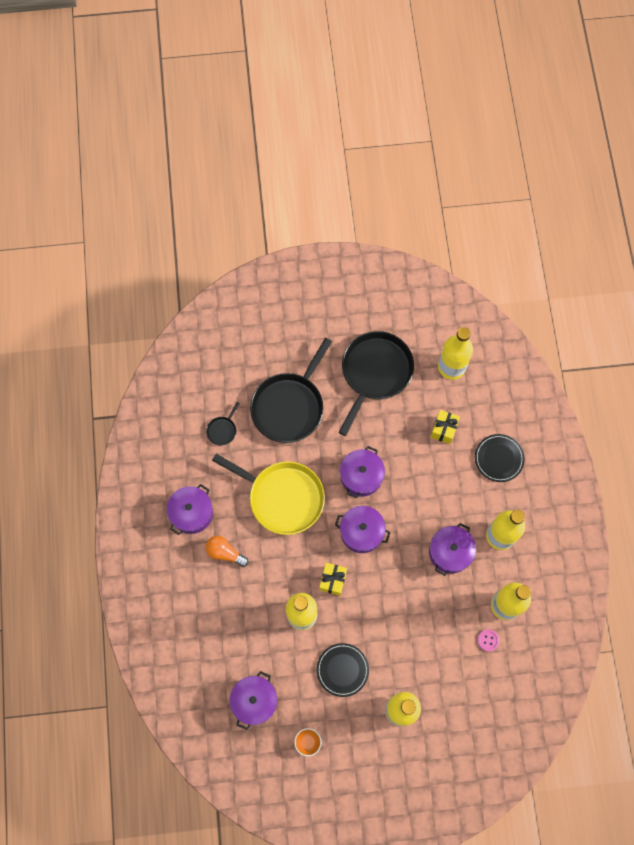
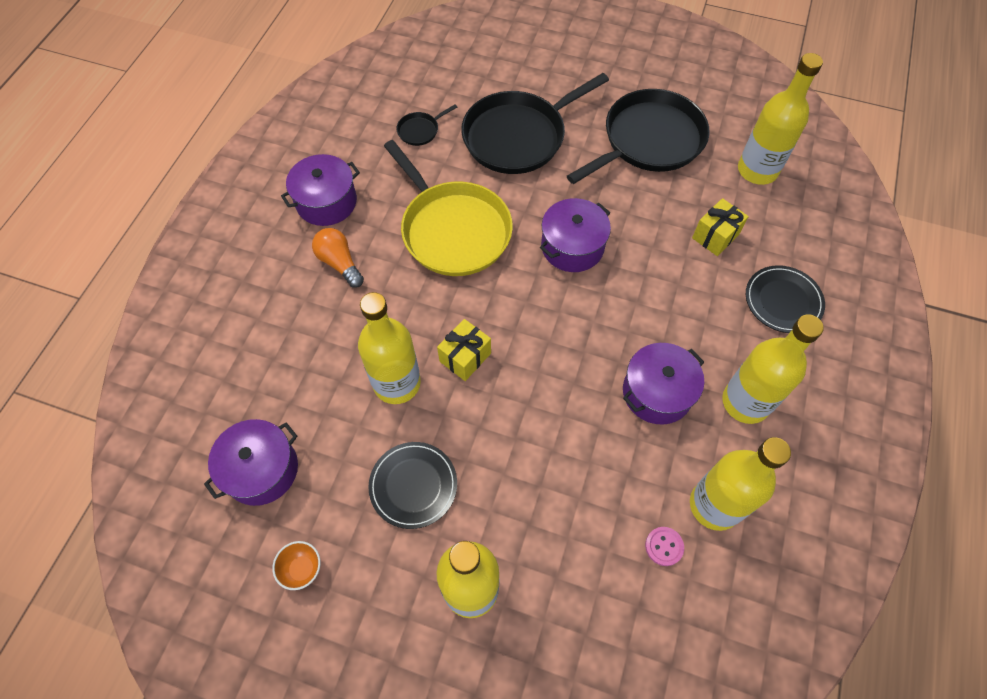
camera: 25 degrees right, 10 degrees down
(361, 532) = (538, 313): purple pot -> none

